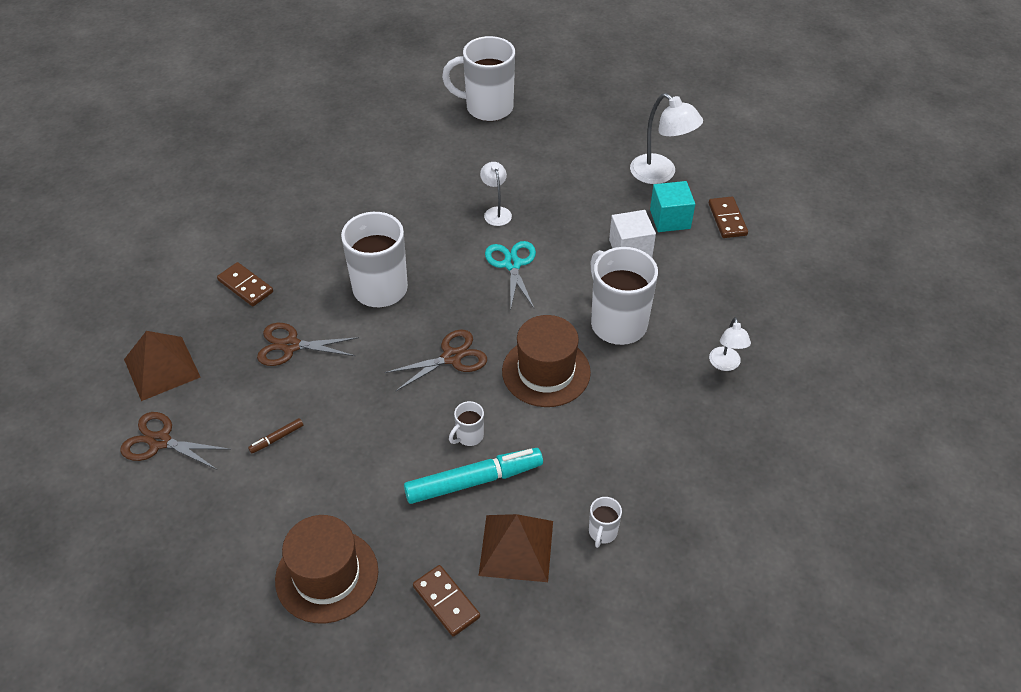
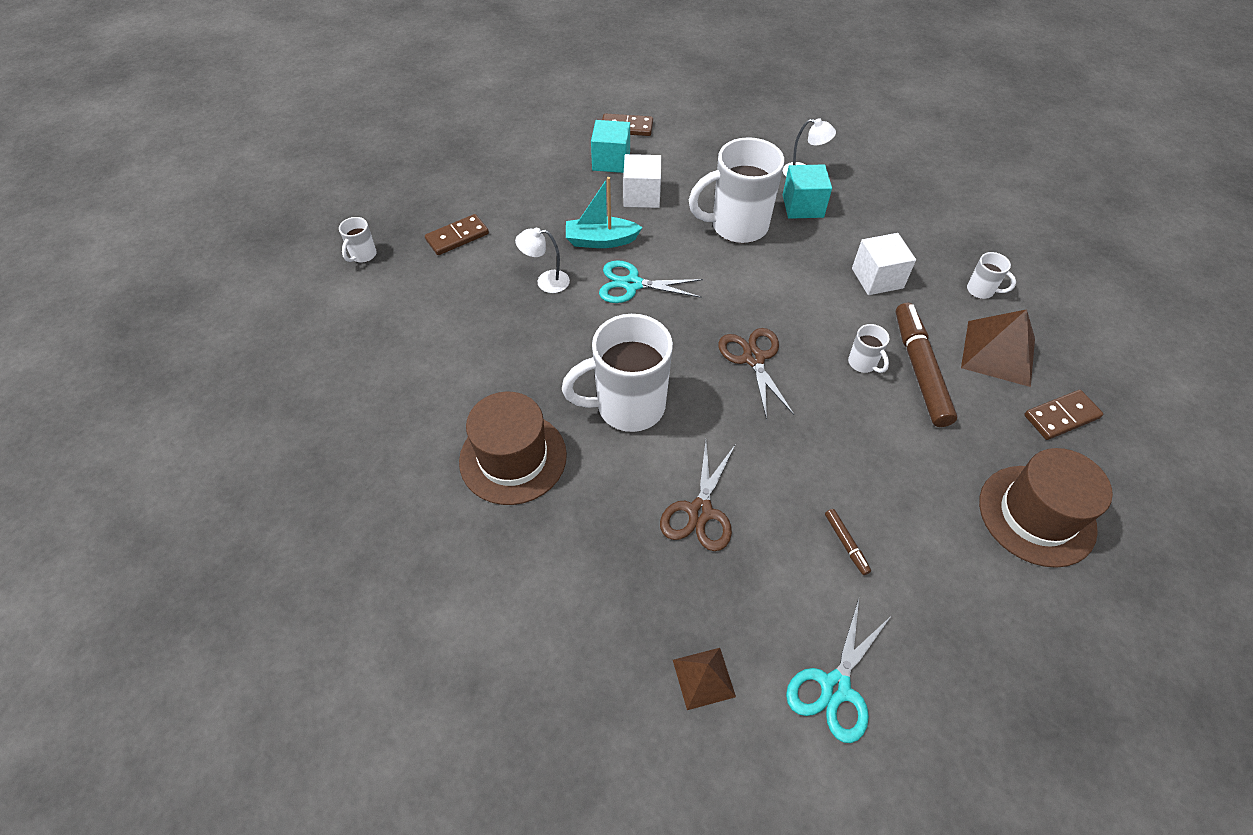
camera: 75 degrees left, 5 degrees up
(160, 441) = (835, 687): brown scissors -> turquoise scissors
(162, 368) = (703, 678): brown pyramid -> brown pyramid, size x0.58
(245, 286) = (577, 554): brown domino -> brown domino (457, 237)
(474, 481) = (919, 370): turquoise marker -> brown marker
(487, 108) = (363, 255): white mug -> white mug, size x0.44
(546, 371) = (788, 289): brown hat -> brown hat (513, 458)
(558, 234) = (601, 240): none -> turquoise boat
(587, 440) = (877, 278): none -> white cube
(660, 174) = (546, 152): white lamp -> none
(671, 370) = (802, 206): none -> turquoise cube

